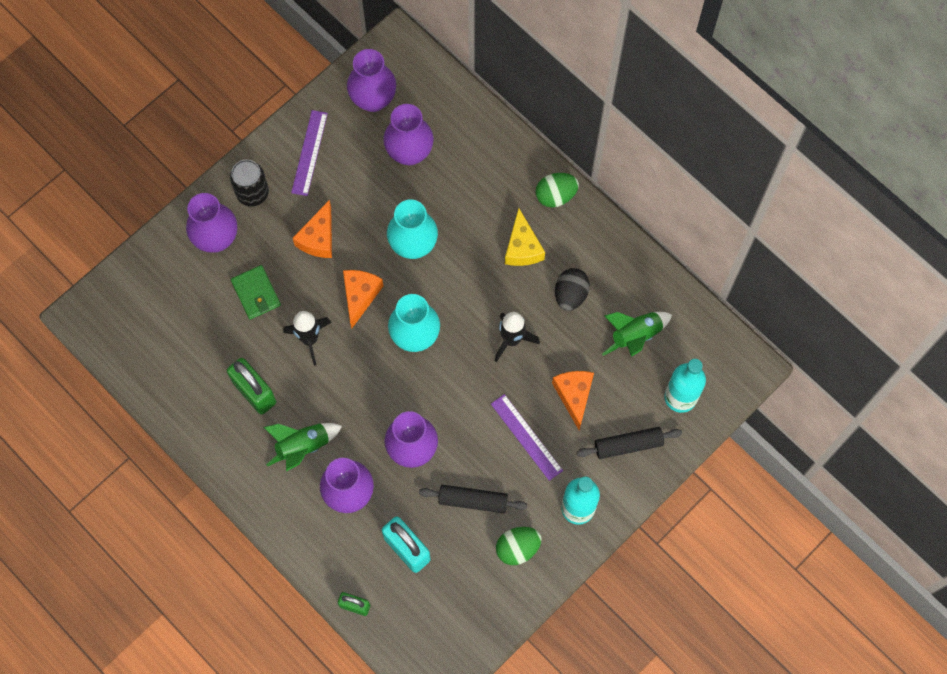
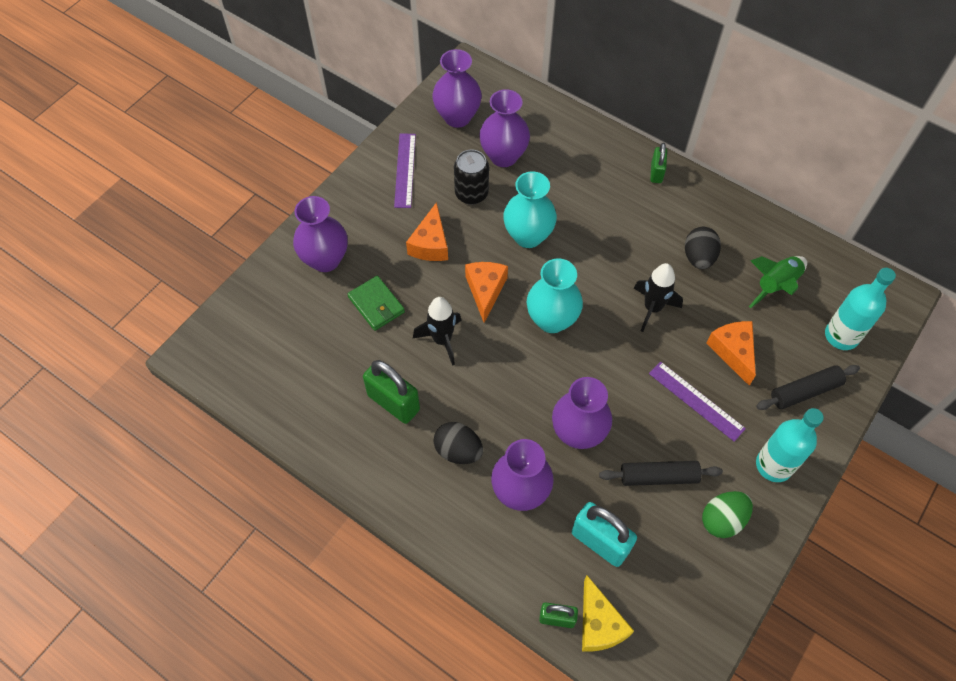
camera: 10 degrees left, 10 degrees down
(252, 193) = (355, 213): black can -> black can (471, 193)
(303, 447) = (458, 450): green rocket -> black egg
(522, 247) = (637, 222): yellow cheese -> yellow cheese (599, 624)
(555, 196) = (656, 173): green egg -> green padlock

